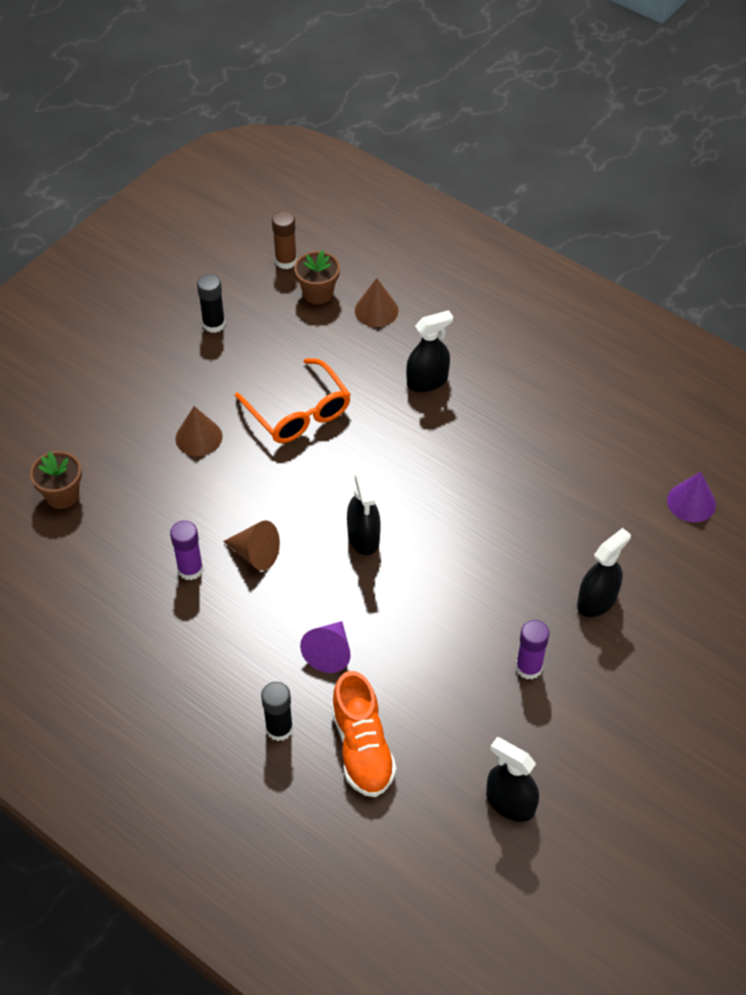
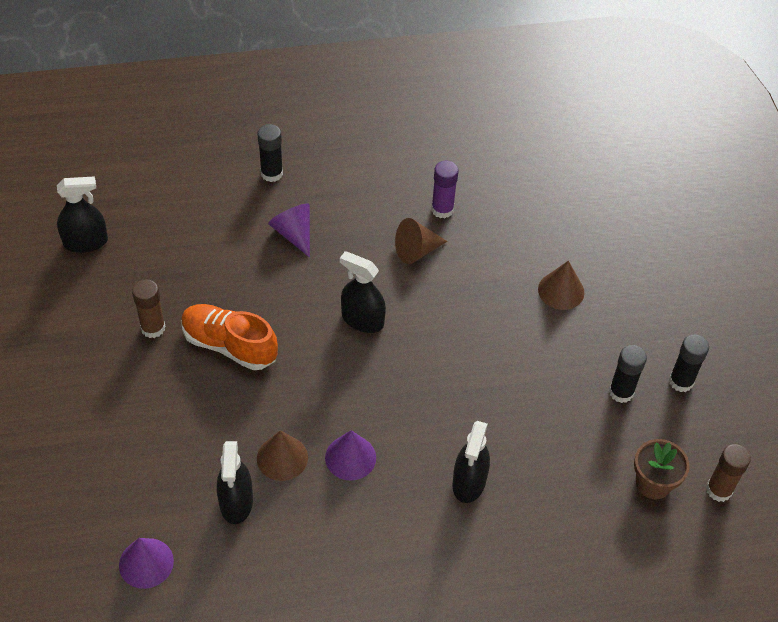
camera: 130 degrees right, 0 degrees up
(62, 495) = (581, 185): brown flower pot -> none
(259, 349) = (621, 392): none -> black glue stick
(299, 412) = (524, 368): orange glasses -> none
(362, 747) = (210, 201): orange shoe -> orange shoe (229, 345)
(376, 310) = (589, 511): brown cone -> brown cone (282, 458)
(485, 455) = (350, 457): none -> purple cone
(529, 667) = (153, 328): purple glue stick -> brown glue stick
(597, 601) = (149, 413): black spray bottle -> black spray bottle (236, 502)

